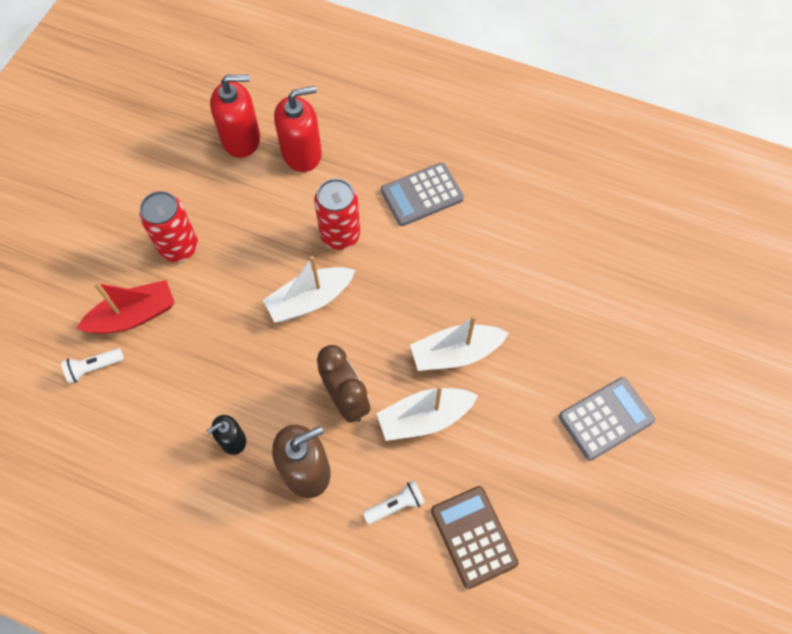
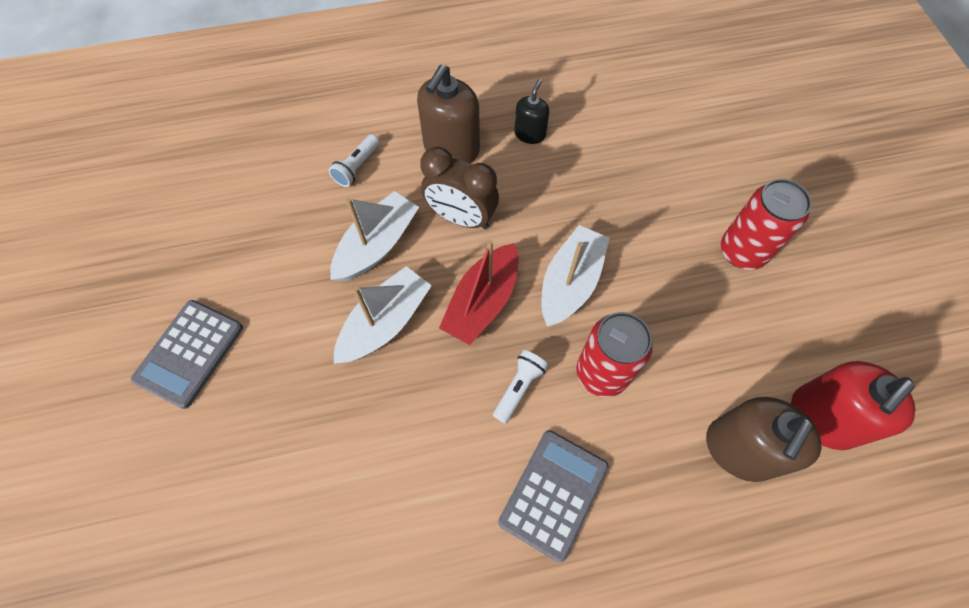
camera: 145 degrees right, 0 degrees up
(94, 368) = (692, 116): white flashlight -> white flashlight (519, 388)
(134, 316) = (709, 170): red boat -> red boat (482, 302)
(302, 153) = (739, 449): red soap dispenser -> brown soap dispenser
(473, 536) = (275, 182): brown calculator -> none

